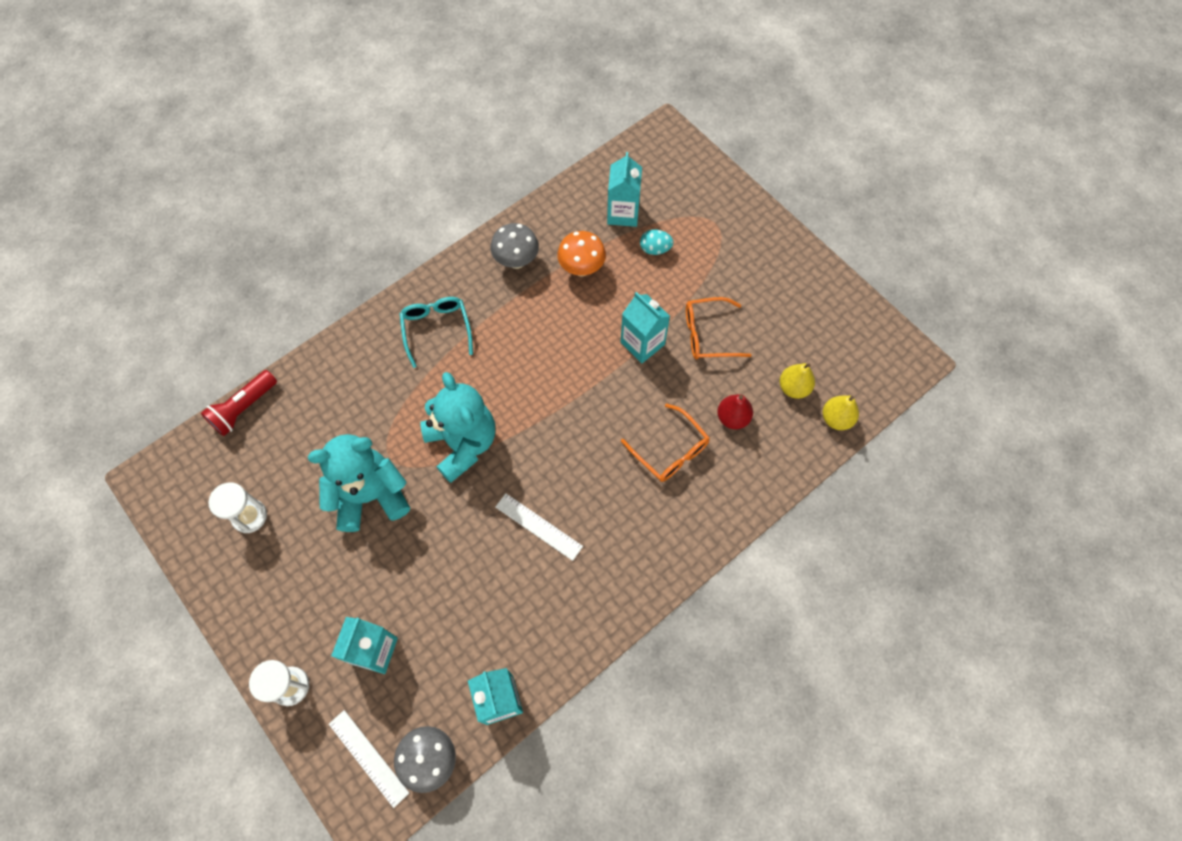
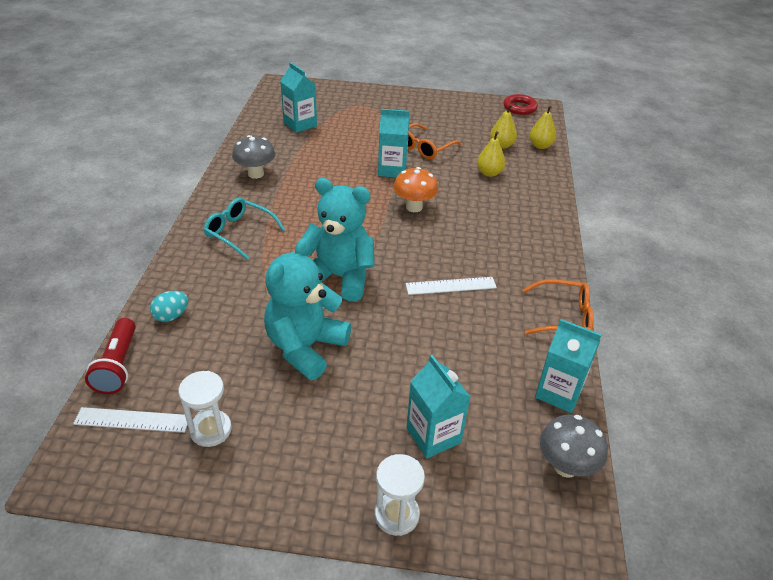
camera: 45 degrees left, 25 degrees down
(368, 758) = (522, 507): white ruler -> white ruler (132, 420)
(581, 268) = (306, 157): orange mushroom -> orange mushroom (414, 207)
(655, 249) = (342, 129): turquoise egg -> turquoise egg (171, 316)
(670, 450) = (476, 204): orange glasses -> orange glasses (563, 316)
(732, 418) = (489, 173): red pear -> yellow pear
(887, 343) = (519, 107): none -> red ring

